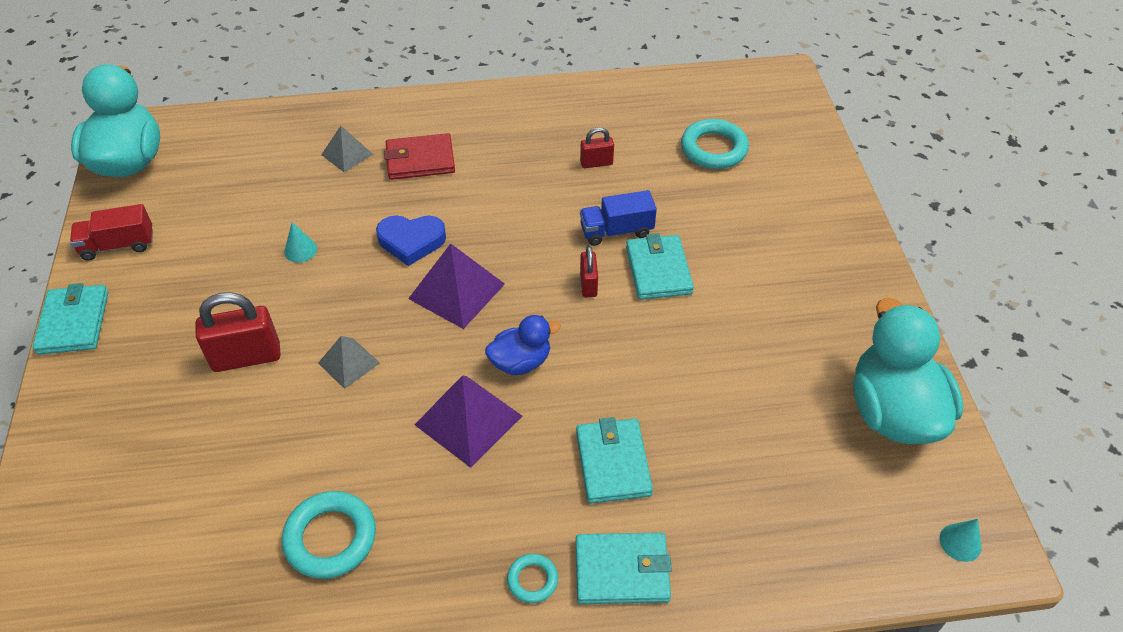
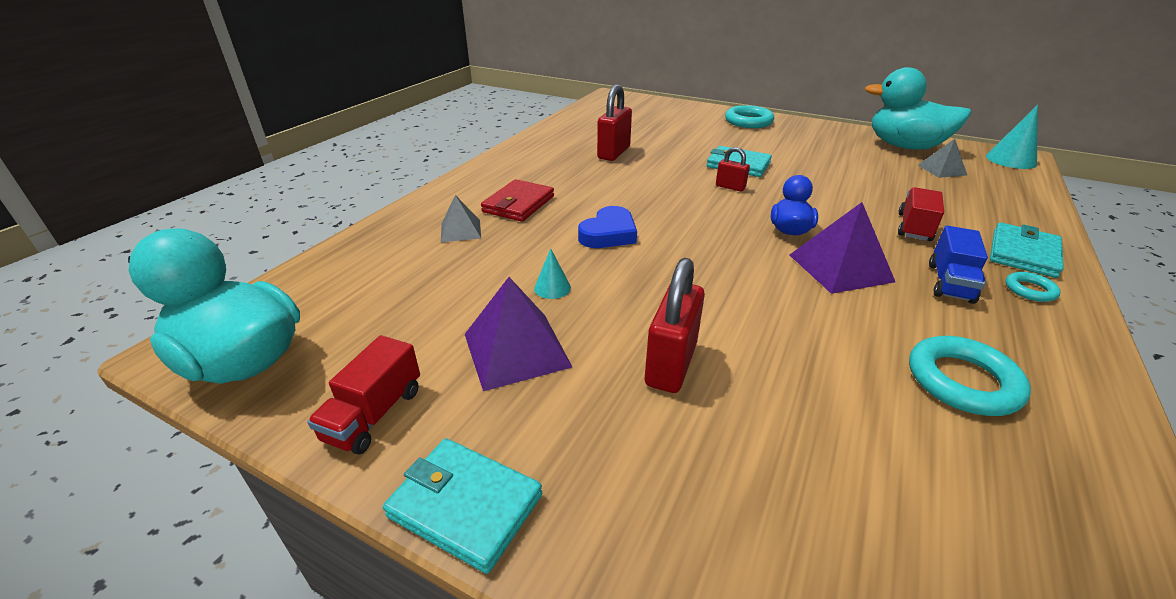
camera: 55 degrees left, 15 degrees down
(349, 363) = (730, 304): grey pyramid -> grey pyramid (942, 170)
(457, 291) = (688, 232): purple pyramid -> purple pyramid (516, 350)
(596, 163) = (614, 153): red padlock -> red padlock, size x1.81
(613, 463) = (914, 227): turquoise wallet -> red truck
(616, 231) = (687, 165): blue truck -> blue truck (949, 282)
(713, 149) = (647, 124): turquoise ring -> turquoise ring (748, 121)
(960, 542) = (1010, 160): turquoise cone -> turquoise cone, size x1.76

